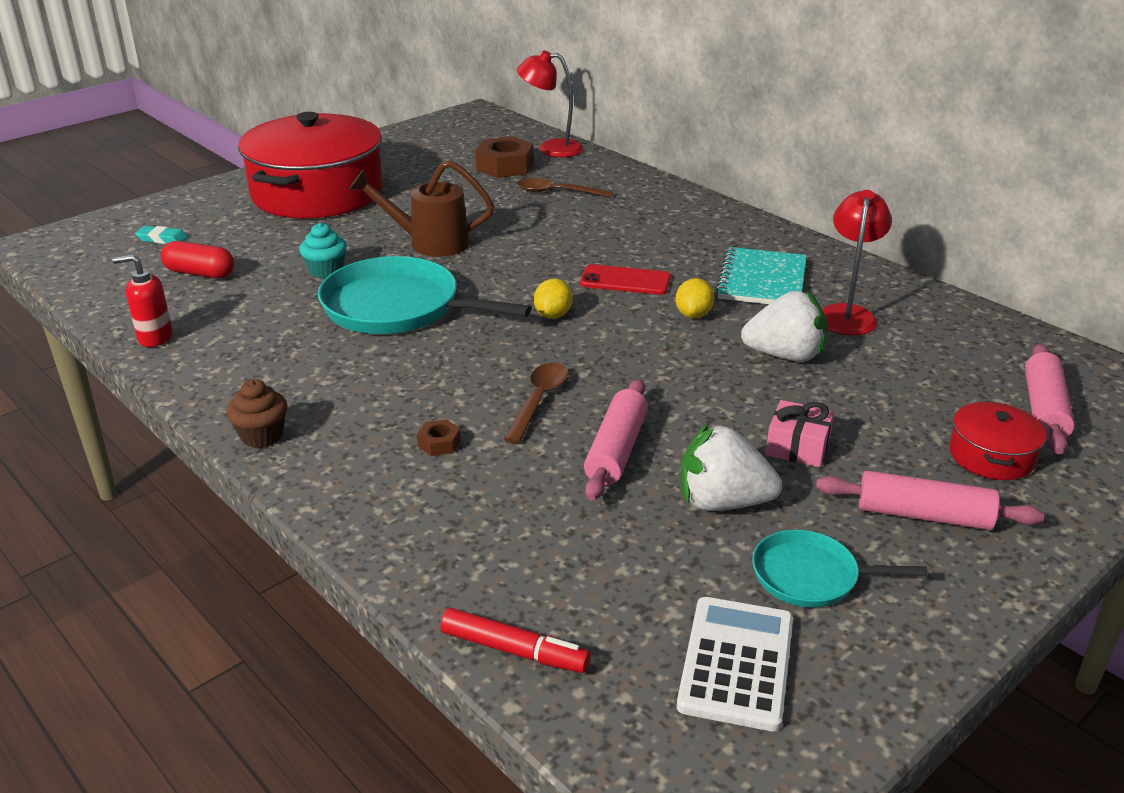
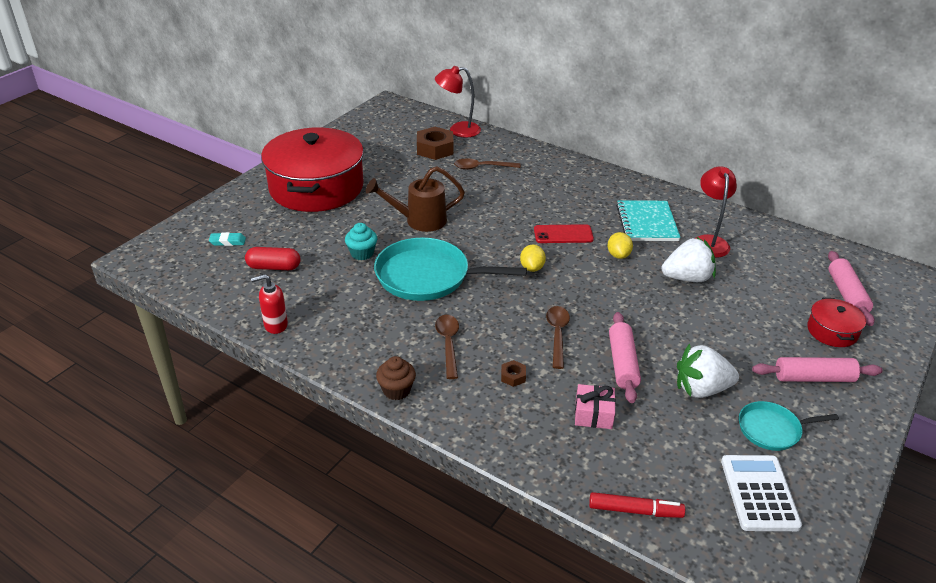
camera: 15 degrees left, 5 degrees up
(372, 390) = (448, 344): none -> brown spoon
(797, 447) = (725, 343): pink gift -> pink gift (593, 414)

